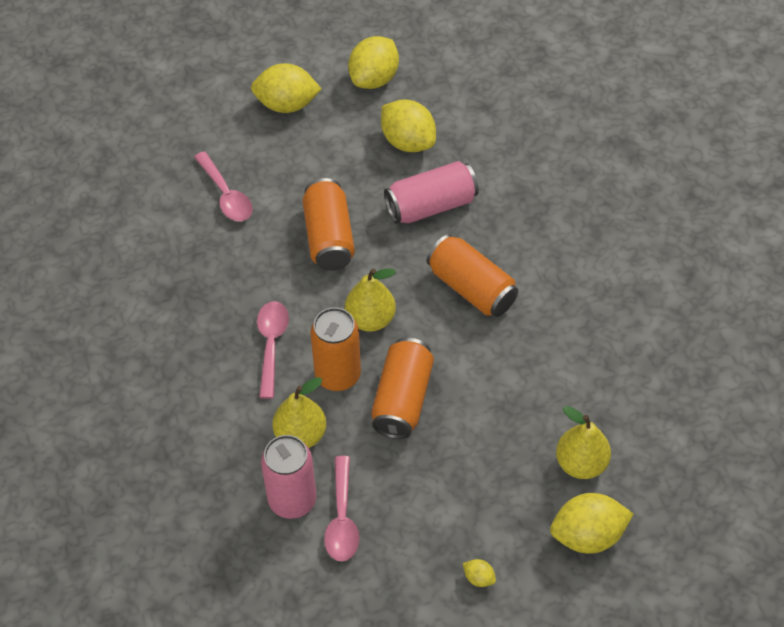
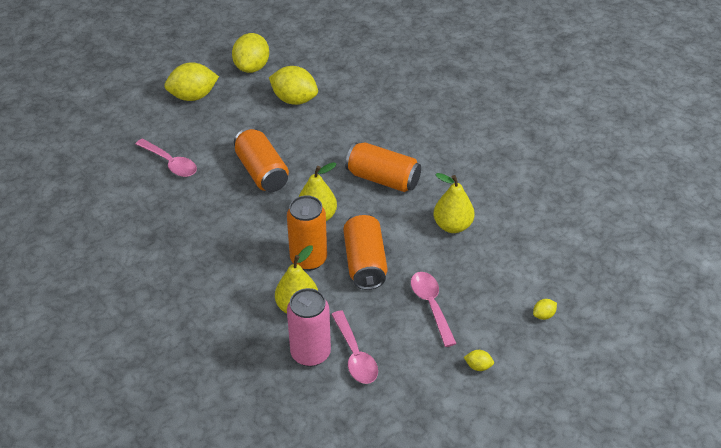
camera: 20 degrees left, 10 degrees down
(271, 345) = (248, 252): pink spoon -> pink spoon (431, 305)
(431, 206) = (329, 135): pink can -> none
(581, 463) = (515, 270): yellow pear -> yellow pear (452, 226)
(587, 535) = (543, 315): yellow lemon -> yellow lemon, size x0.44

